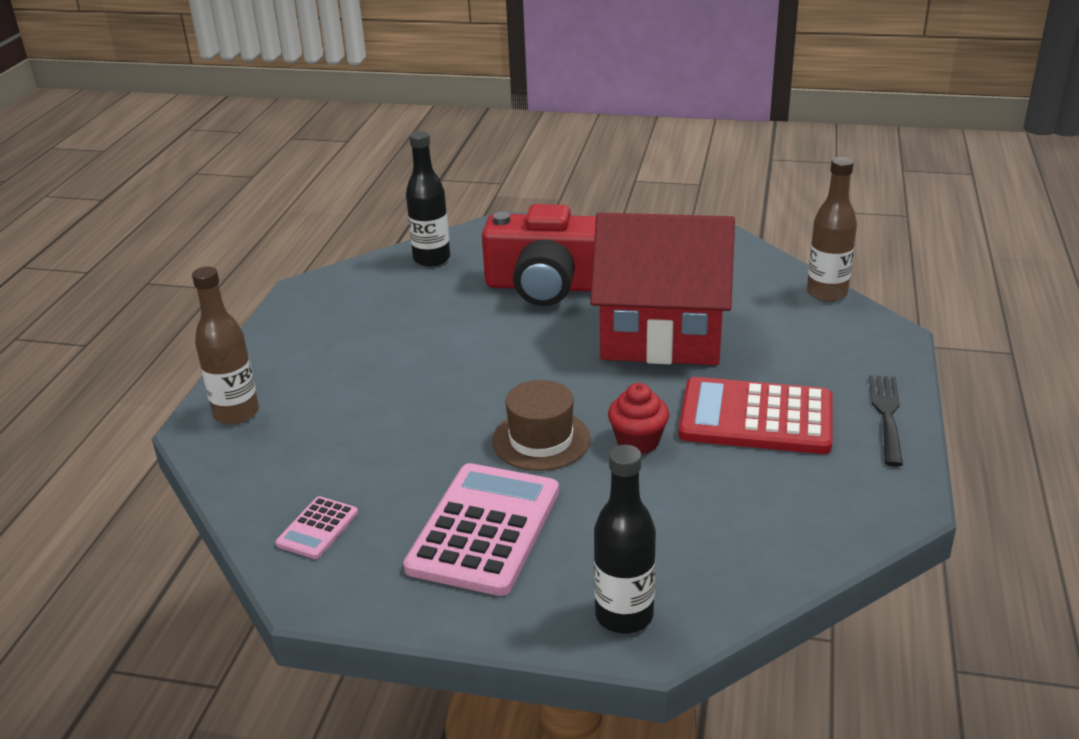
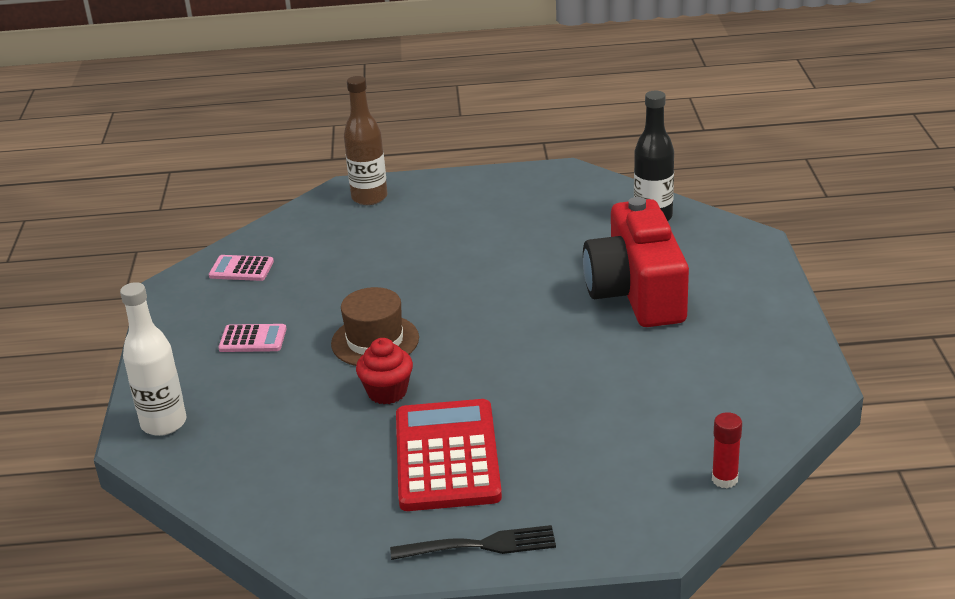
camera: 75 degrees right, 0 degrees up
(484, 529) = (253, 339): pink calculator -> pink calculator, size x0.47
(624, 615) = (164, 423): black bottle -> white bottle
(662, 334) = (575, 376): red house -> none
(826, 293) = (724, 479): brown bottle -> red glue stick

